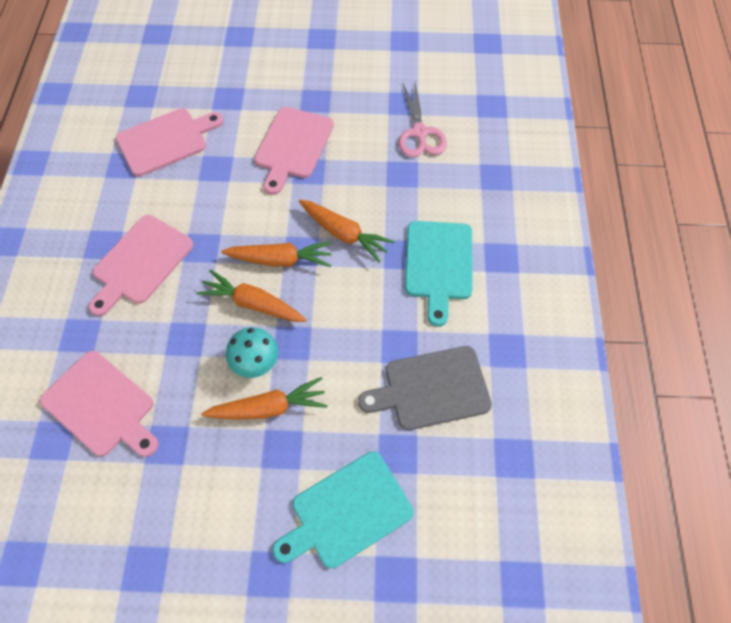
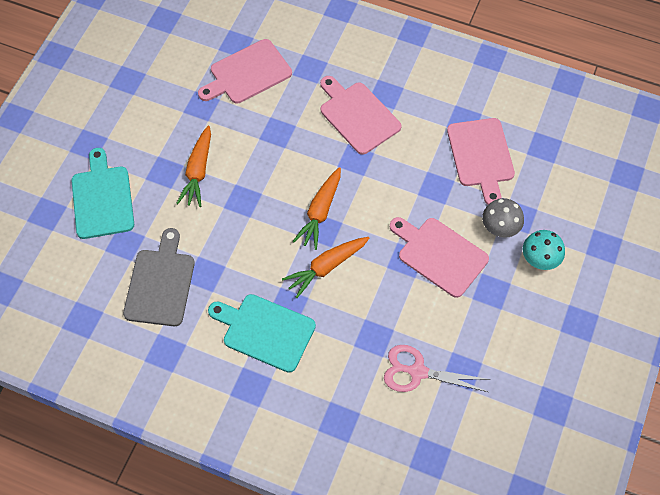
camera: 110 degrees right, 0 degrees up
(246, 108) = (499, 228): none -> grey mushroom
(253, 303) = (288, 183): orange carrot -> none
(256, 363) = (236, 172): turquoise mushroom -> turquoise mushroom (539, 260)

